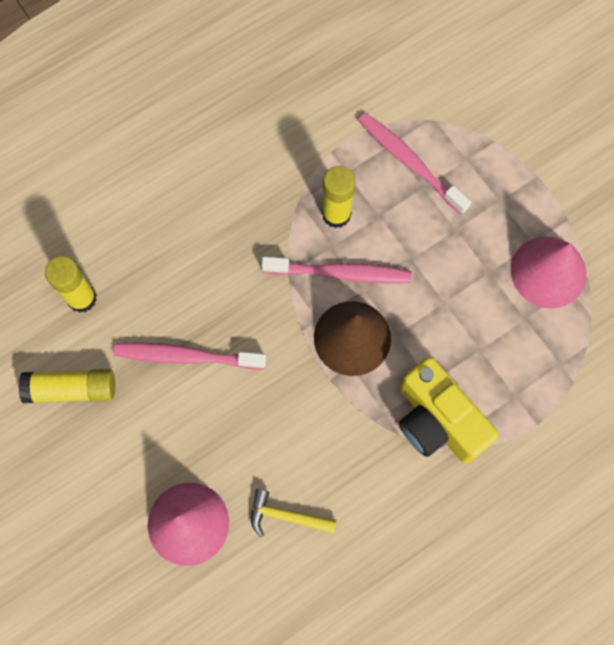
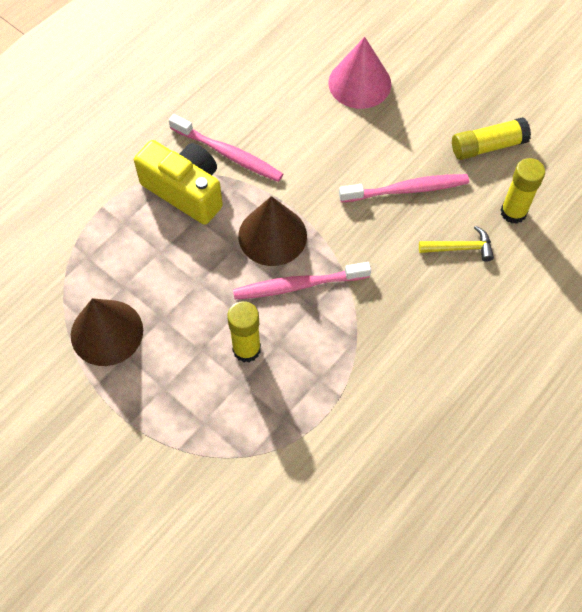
camera: 165 degrees right, 10 degrees down
(286, 516) = (288, 103): yellow hammer -> yellow hammer (460, 248)
(336, 214) = (317, 336): yellow glue stick -> yellow glue stick (246, 349)
(410, 162) = (259, 405): pink toothbrush -> pink toothbrush (228, 154)
(548, 272) = (107, 332): pink cone -> brown cone

